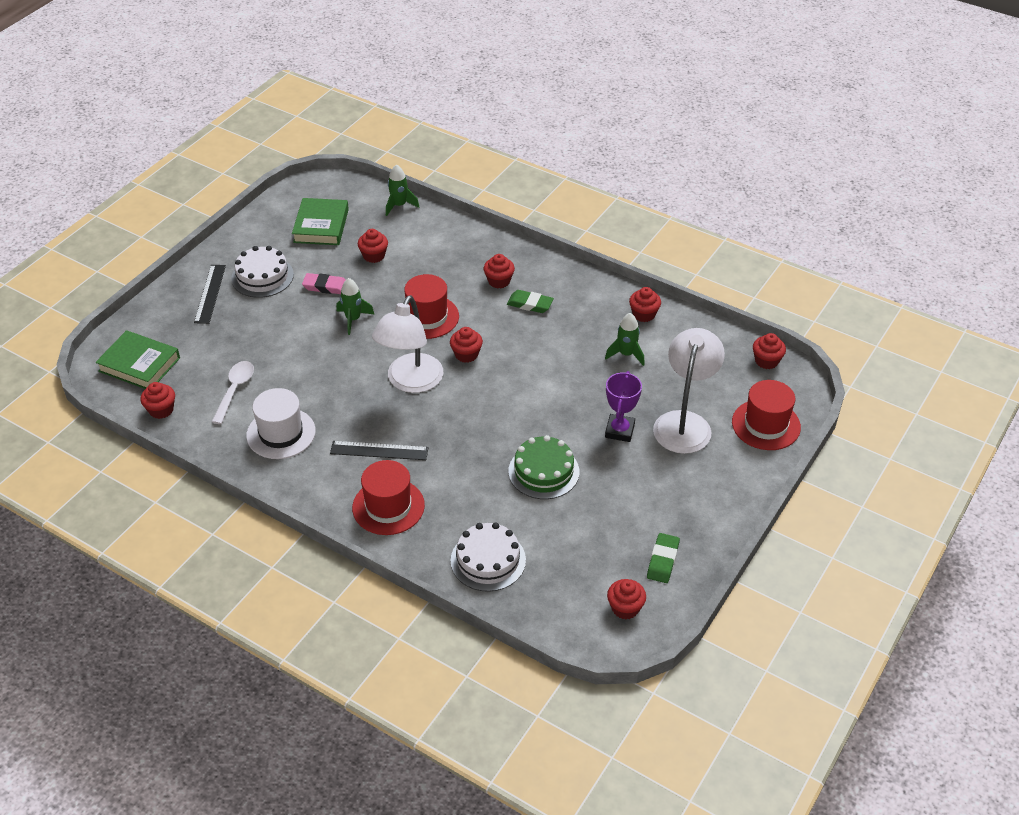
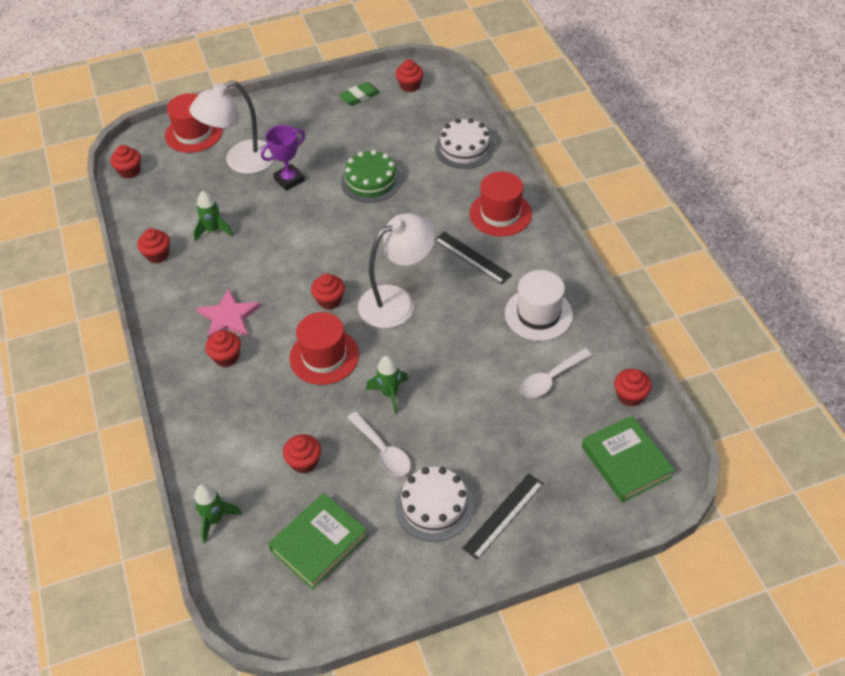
camera: 140 degrees left, 5 degrees up
(326, 286) = (382, 450): pink eraser -> white spoon
(530, 304) = (229, 317): green eraser -> pink star

